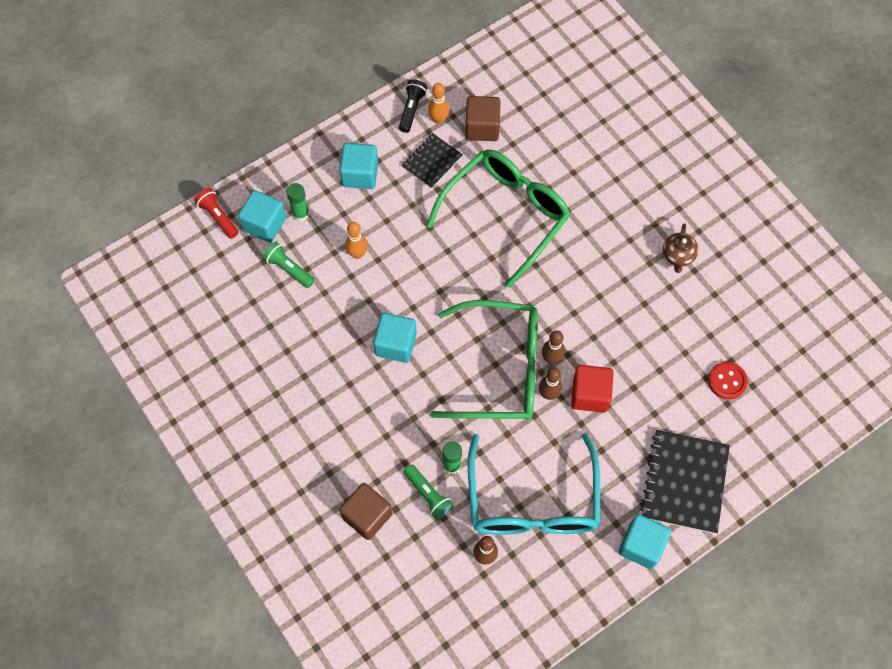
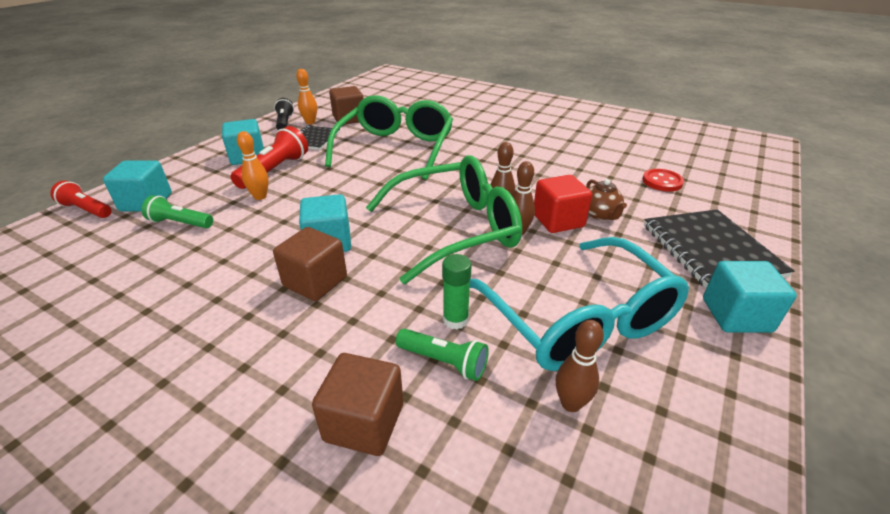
camera: 25 degrees left, 30 degrees down
(300, 214) = (189, 188): green glue stick -> none
(373, 386) = (315, 282): none -> brown cube
(379, 212) = (275, 170): none -> red flashlight
(678, 256) = (550, 137): brown teapot -> brown teapot (600, 214)

